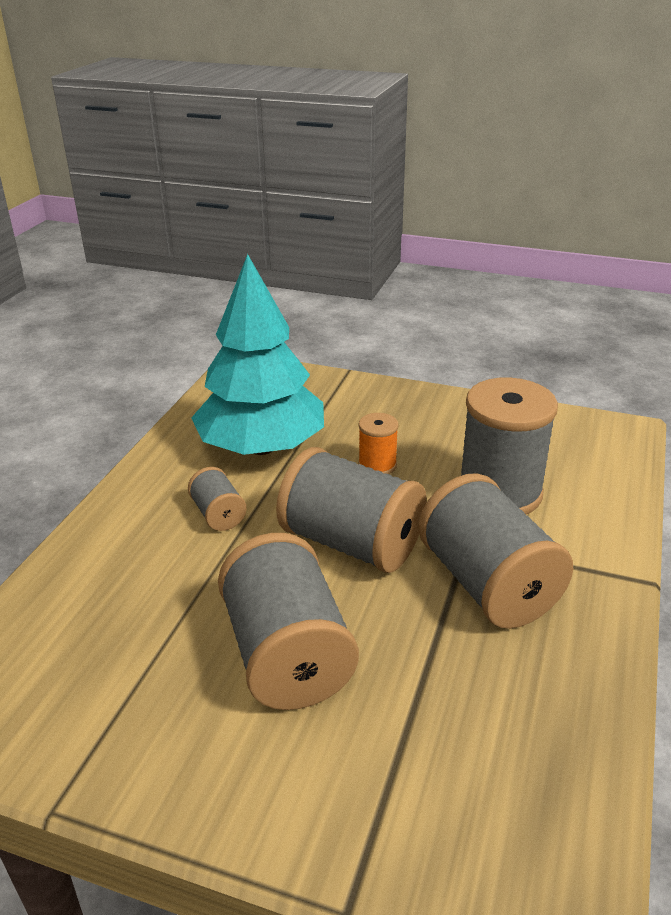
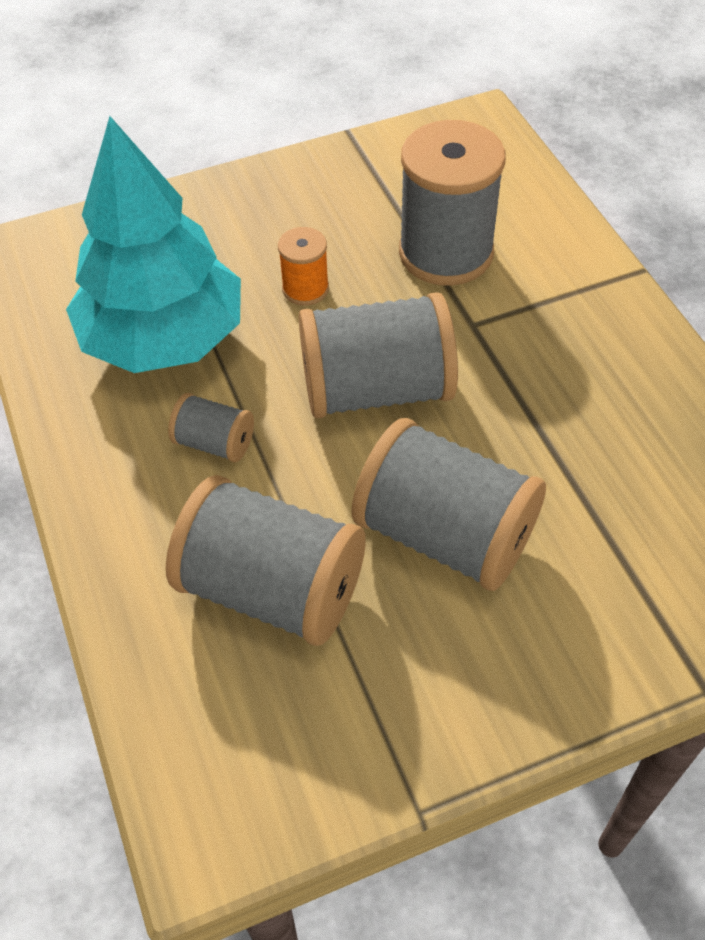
camera: 40 degrees left, 20 degrees up
(487, 584) = (529, 354): grey spool -> grey spool (272, 588)

